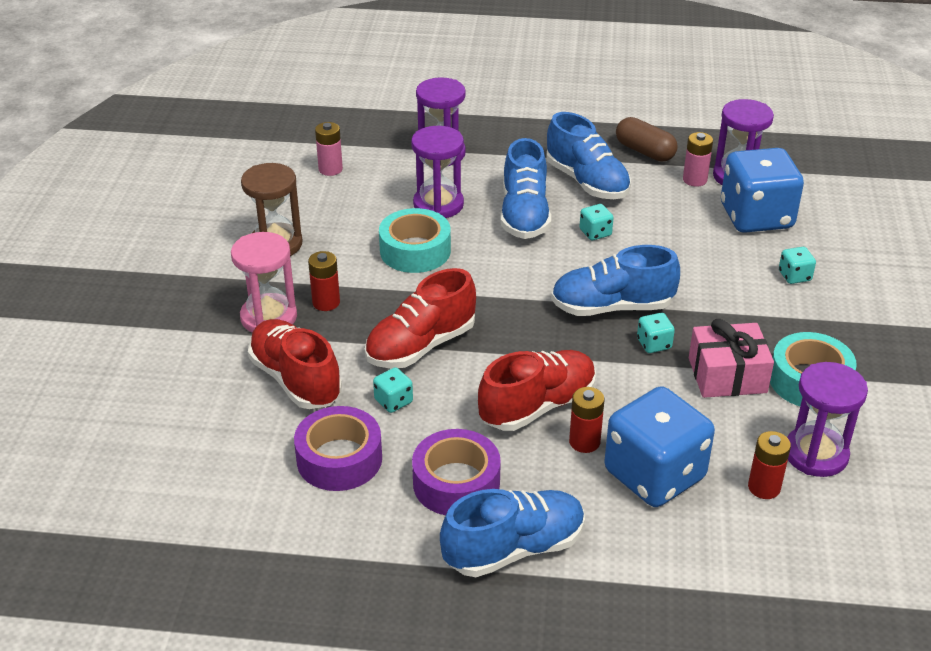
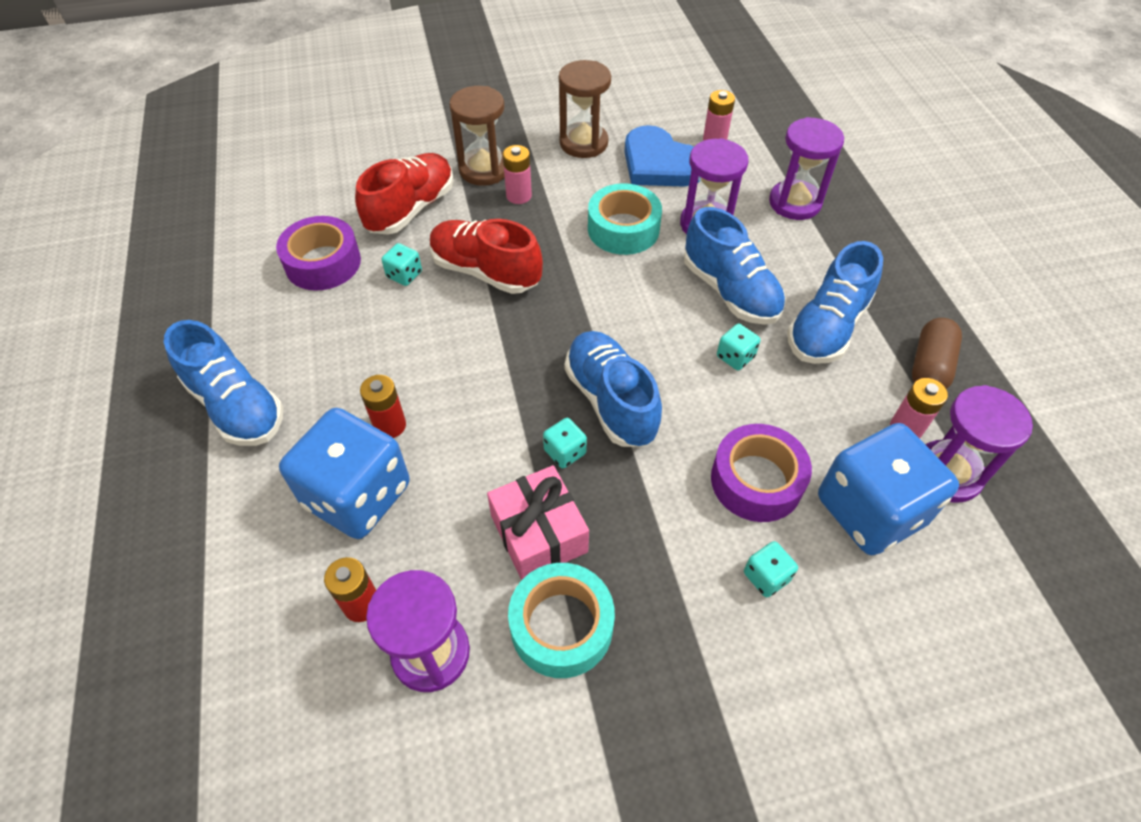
camera: 70 degrees right, 15 degrees up
(269, 317) = (484, 170): pink hourglass -> brown hourglass
(326, 302) = (519, 196): red battery -> pink battery
(341, 208) = (660, 164): none -> blue heart
(456, 483) = (311, 344): purple tape -> purple tape (756, 481)
(524, 215) = (730, 291): blue shoe -> blue shoe turned 105 degrees counterclockwise
(537, 406) = (430, 376): red shoe -> none

